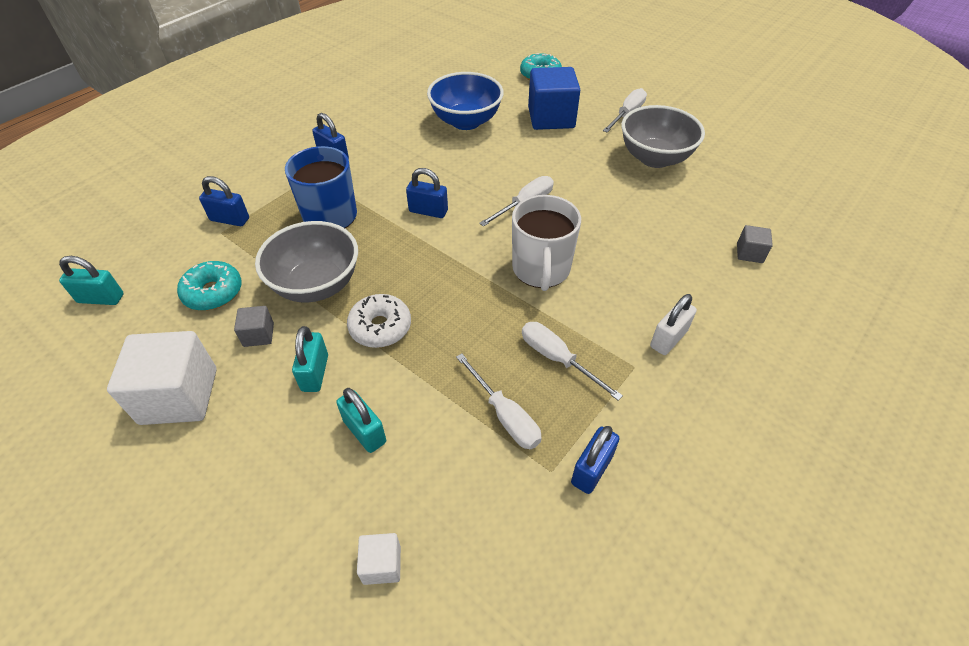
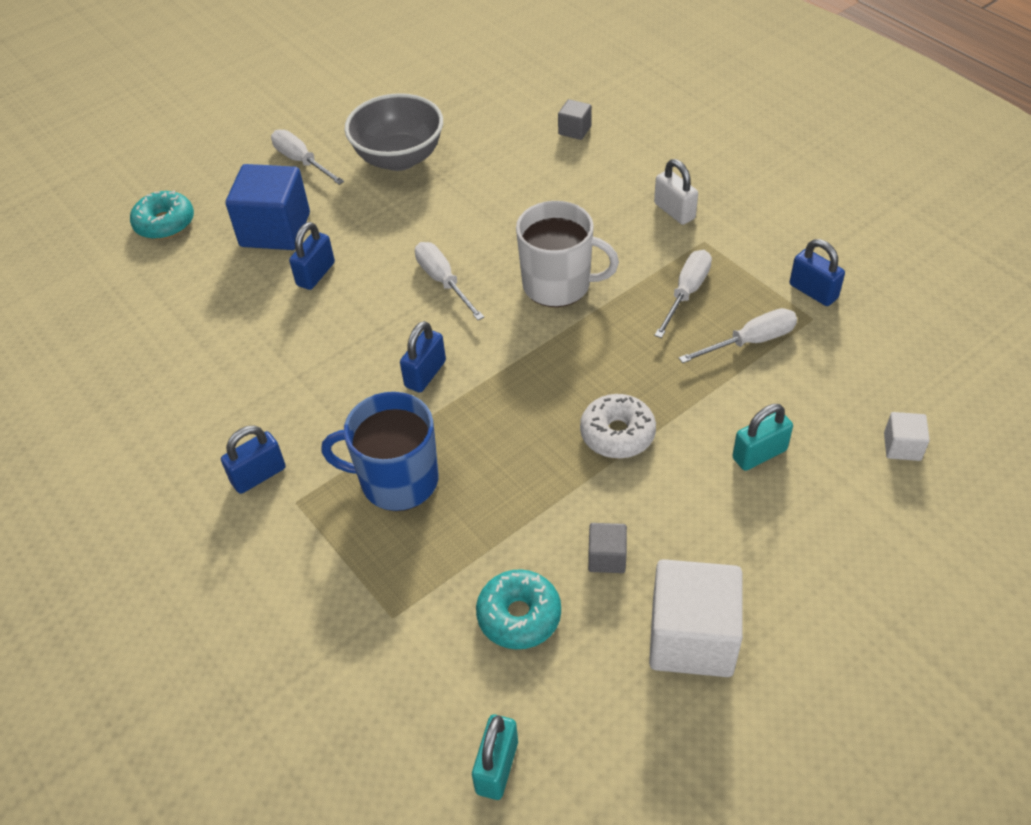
camera: 75 degrees left, 0 degrees up
(230, 219) = (366, 607): blue padlock -> blue padlock (316, 274)
(315, 373) = (676, 498): turquoise padlock -> none
(316, 285) = (533, 496): grey bowl -> none
(466, 121) = (241, 316): blue bowl -> none
(557, 359) = (686, 293): white screwdriver -> white screwdriver turned 150 degrees clockwise

